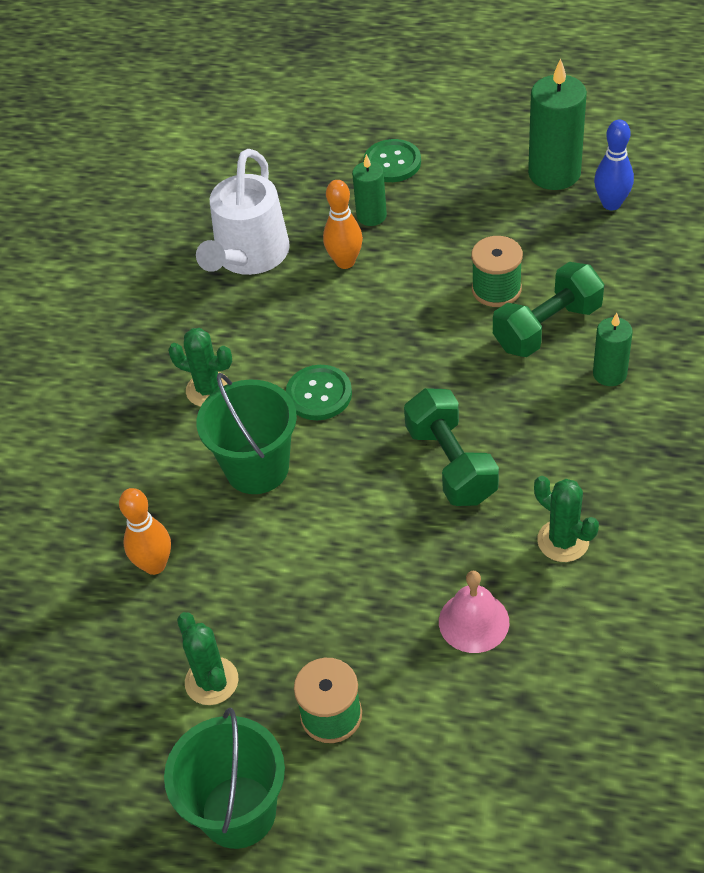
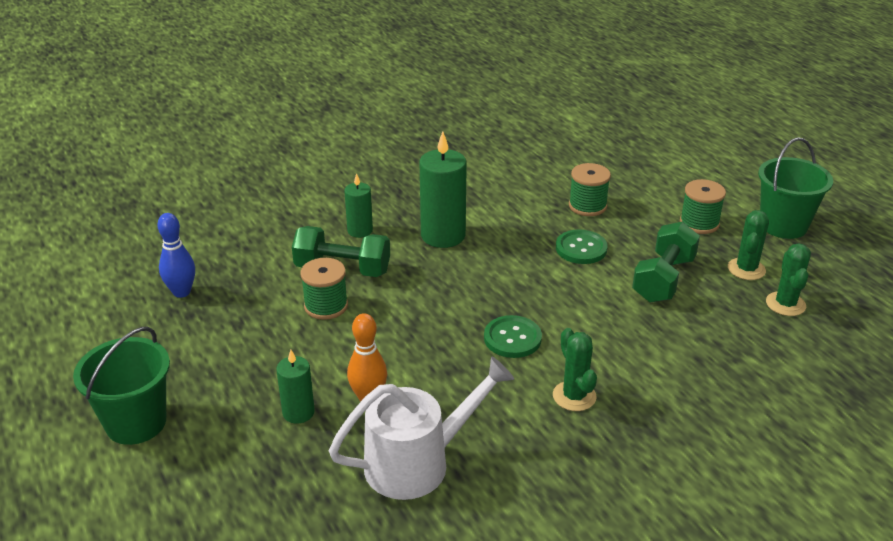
camera: 135 degrees left, 15 degrees down
(154, 565) = (724, 333): orange bowling pin -> none
(257, 468) = (603, 332): green bucket -> green bucket (136, 423)
(392, 163) = (213, 437): green button -> green button (581, 248)
(451, 464) = (499, 257): green dumbbell -> green dumbbell (663, 279)
(473, 621) = (587, 206): pink bell -> green spool
(554, 173) = (162, 334): green candle -> green candle (443, 235)
(563, 541) = (502, 200): green cactus -> green cactus (785, 304)

